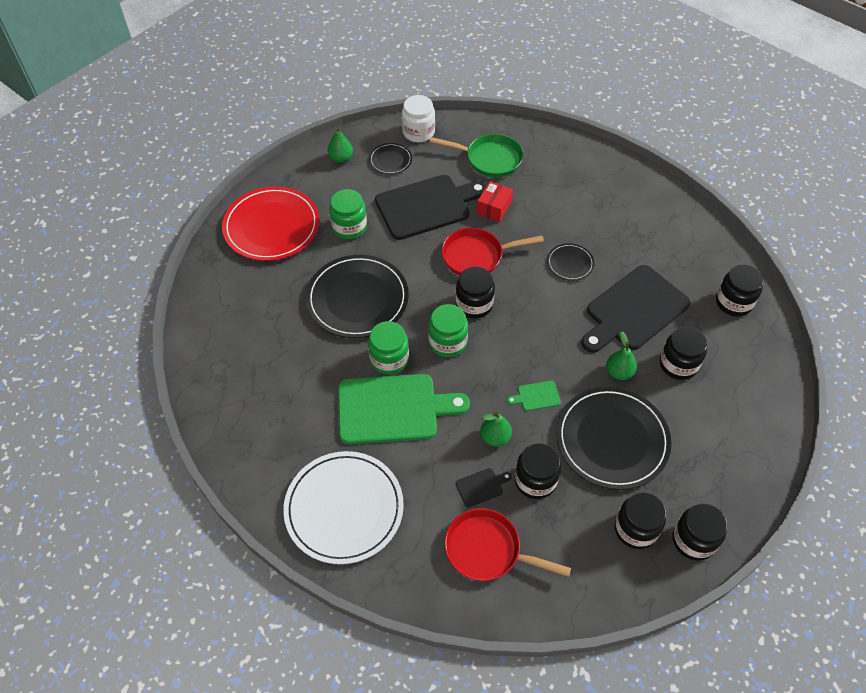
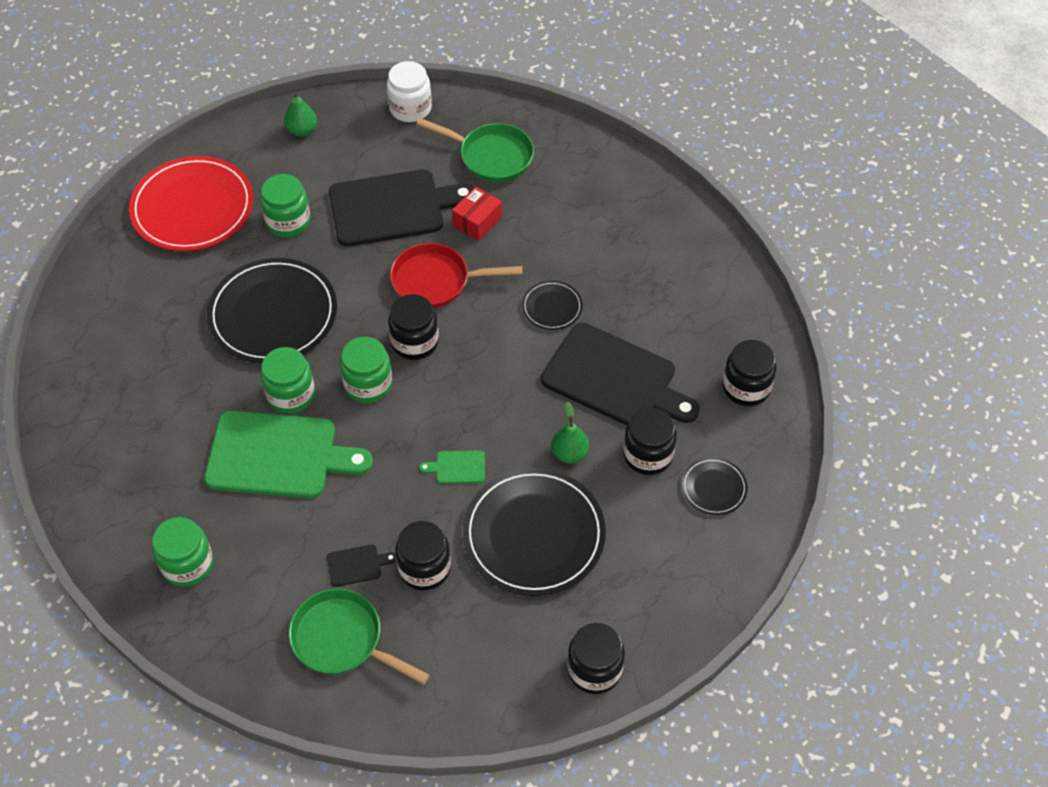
camera: 10 degrees right, 0 degrees up
(344, 508) = (187, 564): white plate -> green jar
(390, 160) = (364, 141): black plate -> black plate (714, 488)
(488, 550) = (343, 640): red pan -> green pan
(495, 437) = (391, 509): green pear -> none
(634, 310) = (614, 379): black cutting board -> black cutting board turned 120 degrees counterclockwise
(635, 529) = (528, 645): black jar -> none

